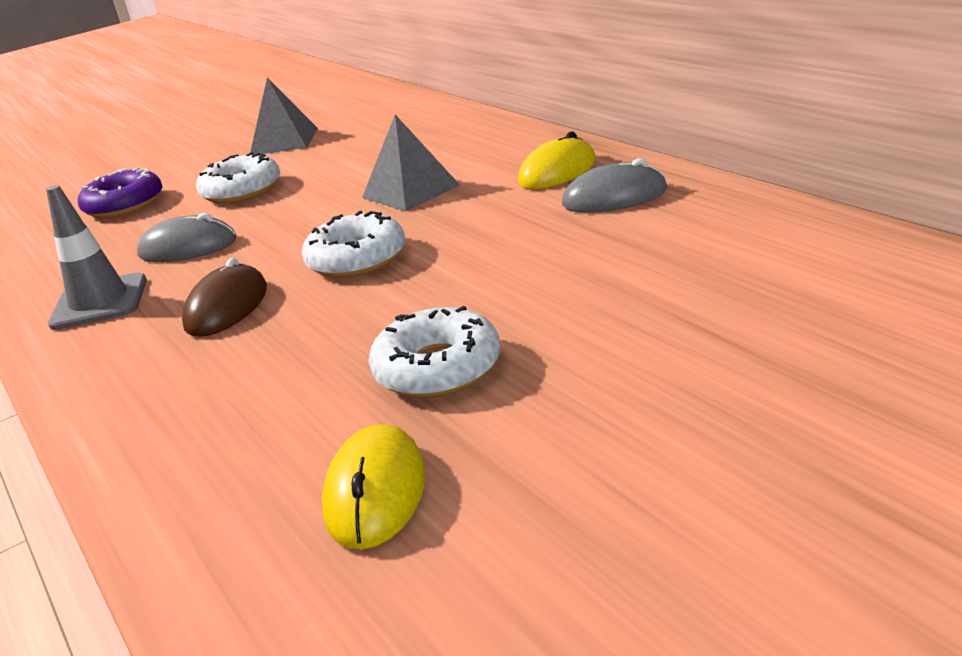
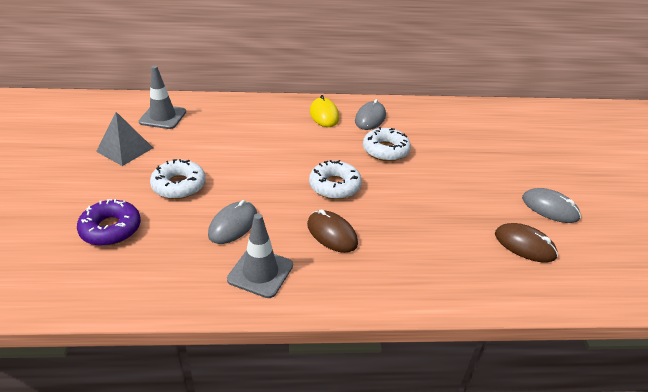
camera: 65 degrees left, 10 degrees up
(376, 491) = (524, 245): yellow mouse -> brown mouse
(382, 120) = (163, 117): none -> grey traffic cone
(410, 191) = (280, 147): grey pyramid -> none
(438, 368) = (457, 204): white donut -> white donut (385, 150)
(575, 480) = (550, 208): none -> grey mouse

